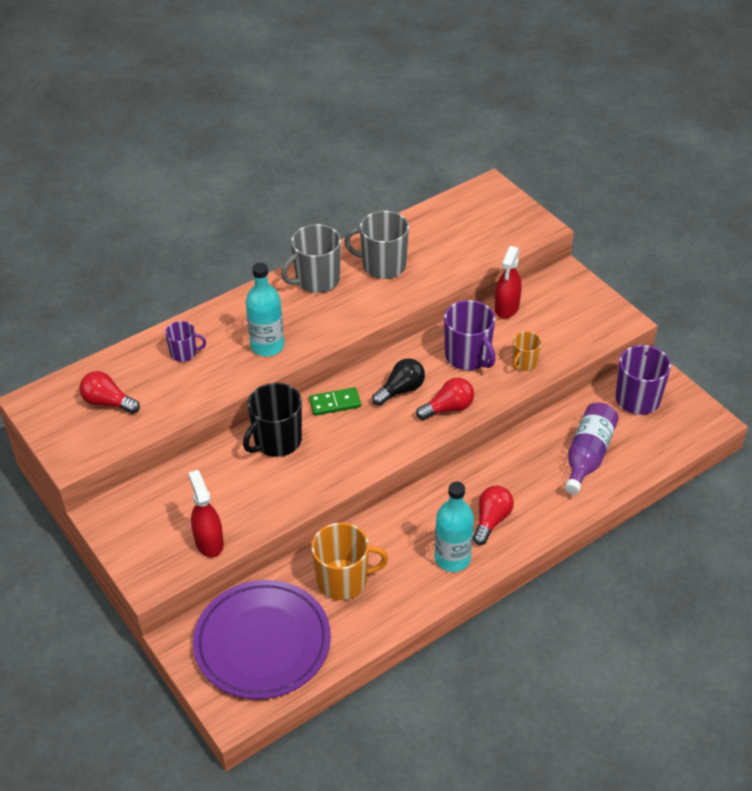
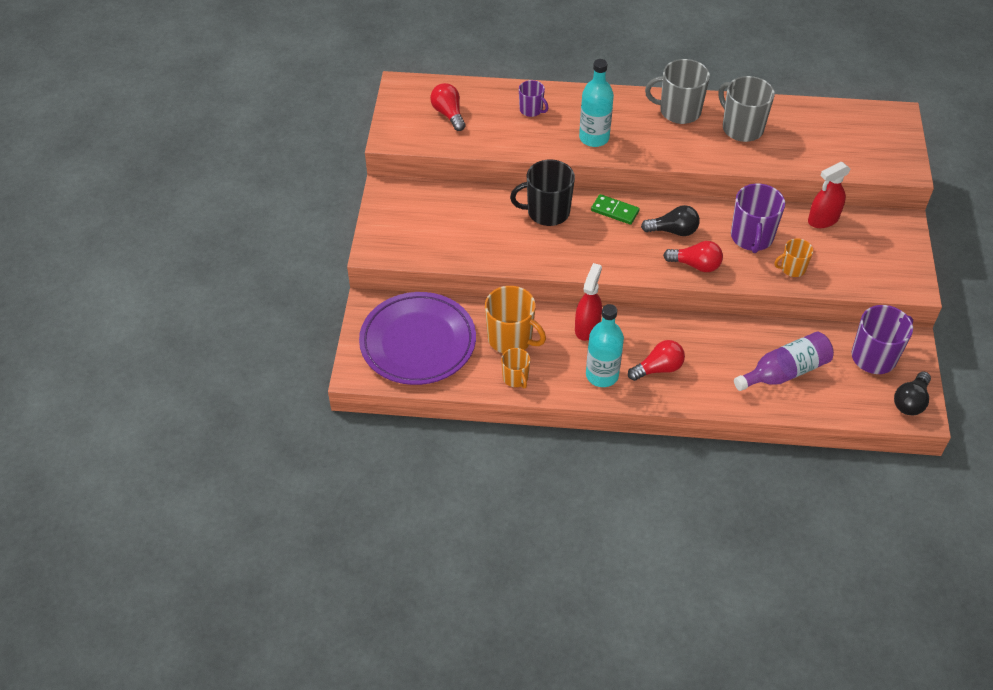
camera: 40 degrees right, 5 degrees up
(209, 542) = (435, 250): red spray bottle -> red spray bottle (587, 327)
(383, 613) = (515, 378): none -> orange mug
(696, 417) = (910, 401): none -> black light bulb

